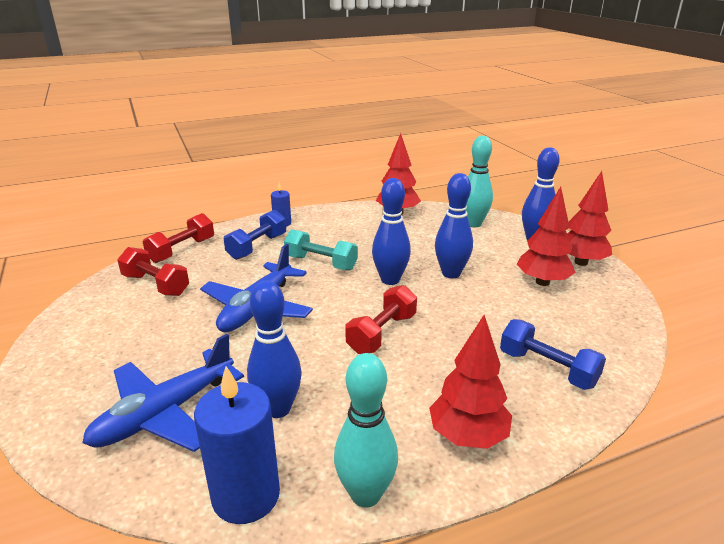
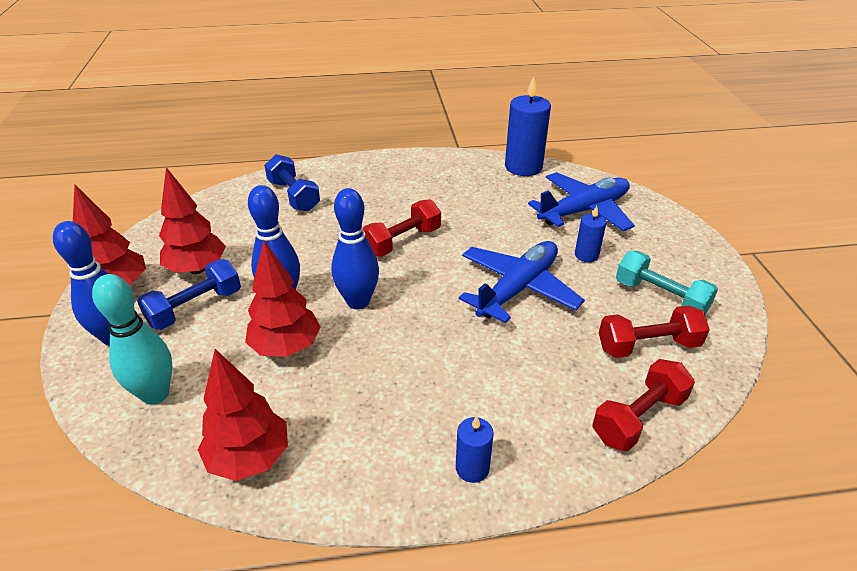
camera: 165 degrees left, 10 degrees up
(156, 285) = (648, 346): red dumbbell -> red dumbbell turned 60 degrees counterclockwise
(182, 350) = (586, 255): none -> blue candle
(257, 247) = (518, 403): blue dumbbell -> blue dumbbell (195, 308)
(278, 409) = (502, 202): blue bowling pin -> none
(321, 263) = (431, 347): turquoise dumbbell -> turquoise dumbbell (660, 298)
(365, 494) = (458, 159): turquoise bowling pin -> none
(467, 436) = (385, 171): red tree -> red tree (286, 347)

